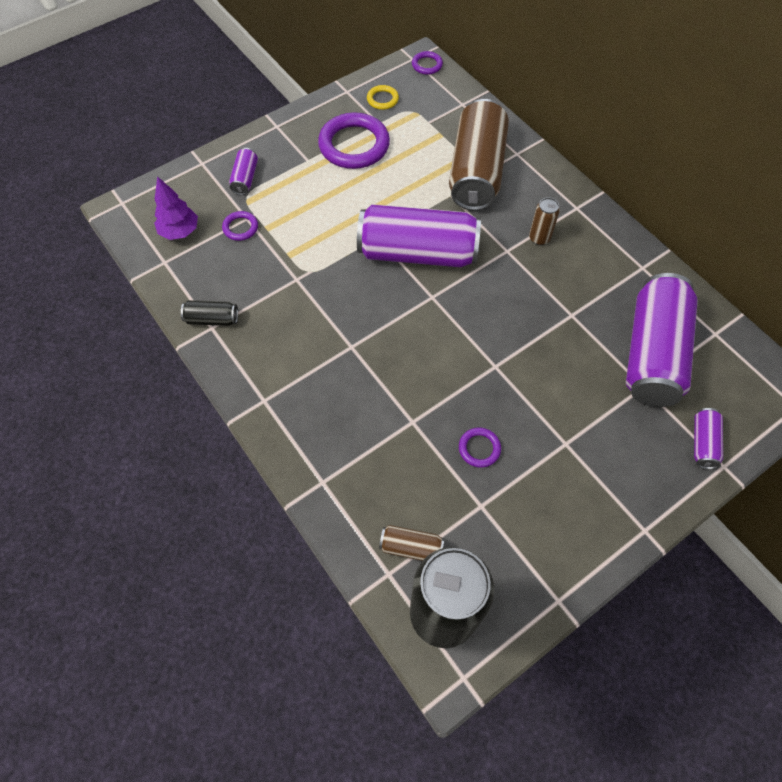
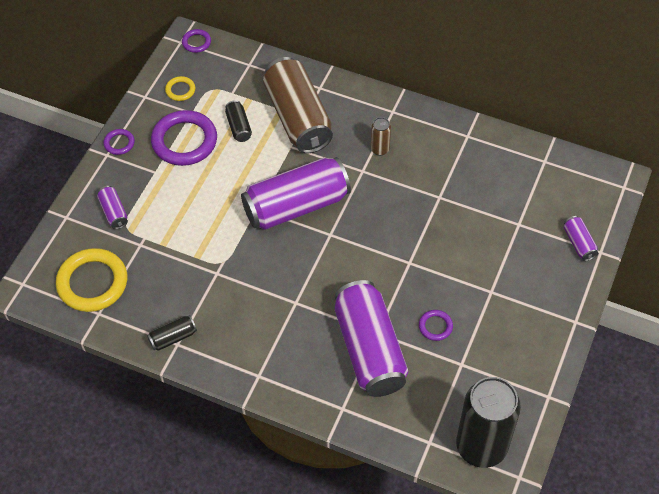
camera: 30 degrees left, 5 degrees down
(180, 232) = (92, 283): purple tree -> yellow ring
(240, 228) = (141, 255): purple ring -> purple ring (119, 143)
(411, 547) = (433, 417): brown can -> none
(413, 155) = (238, 127): none -> black can
(652, 354) = (511, 197): purple can -> purple can (369, 349)

